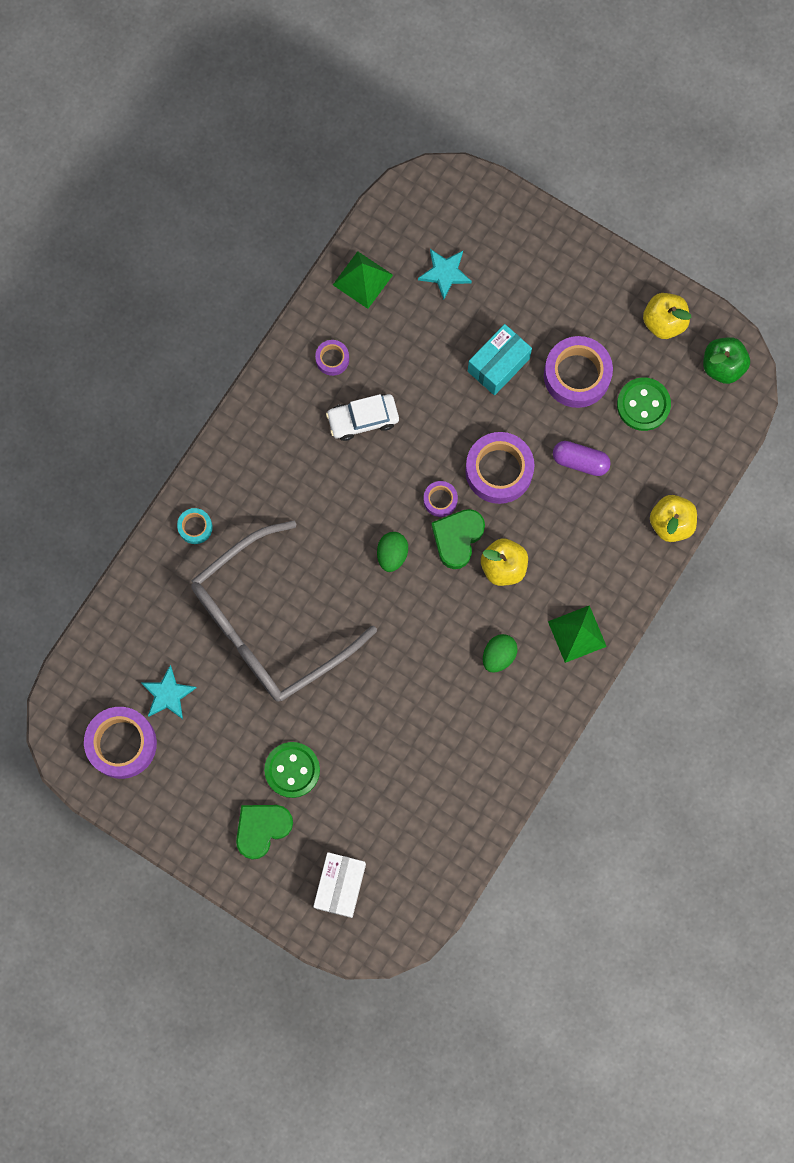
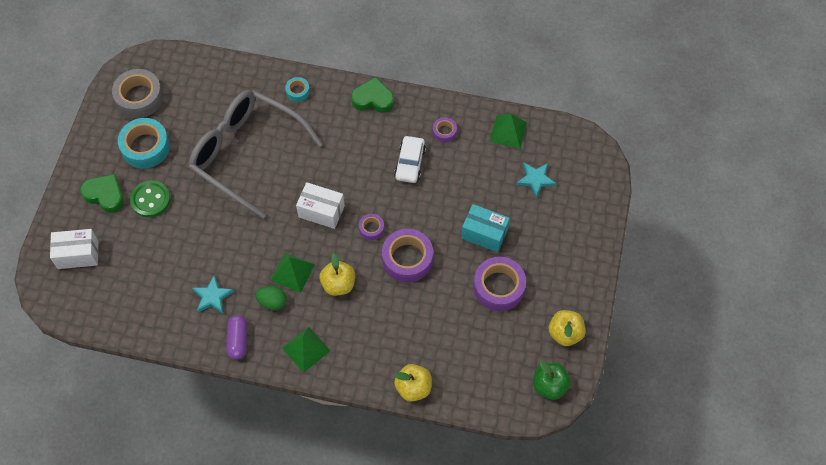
camera: 70 degrees right, 15 degrees down
(122, 744) = (139, 98): purple tape -> grey tape
(168, 694) = (180, 112): turquoise star -> turquoise star (212, 297)
(206, 756) = (145, 147): none -> turquoise tape
(363, 419) = (410, 163): white car -> white car turned 135 degrees counterclockwise
(392, 554) = (321, 211): green egg -> white box
(457, 538) = (348, 248): green heart -> green heart (373, 99)
(466, 618) = (292, 272): none -> green pyramid
(580, 461) = (435, 310): purple capsule -> purple capsule (238, 340)
(643, 405) = (495, 339): green button -> none

